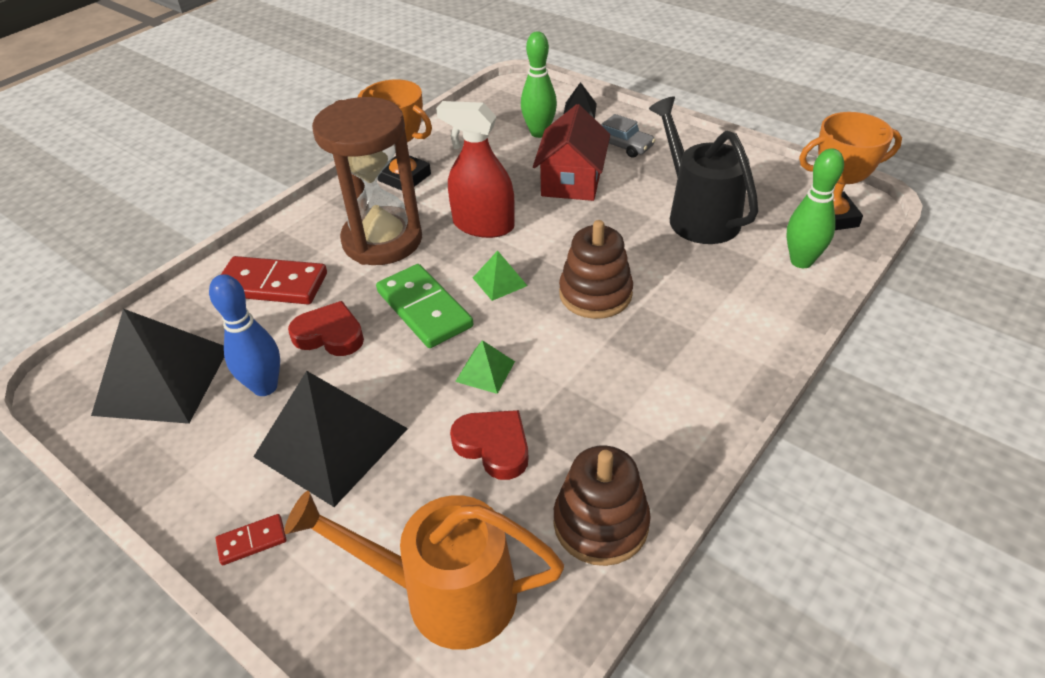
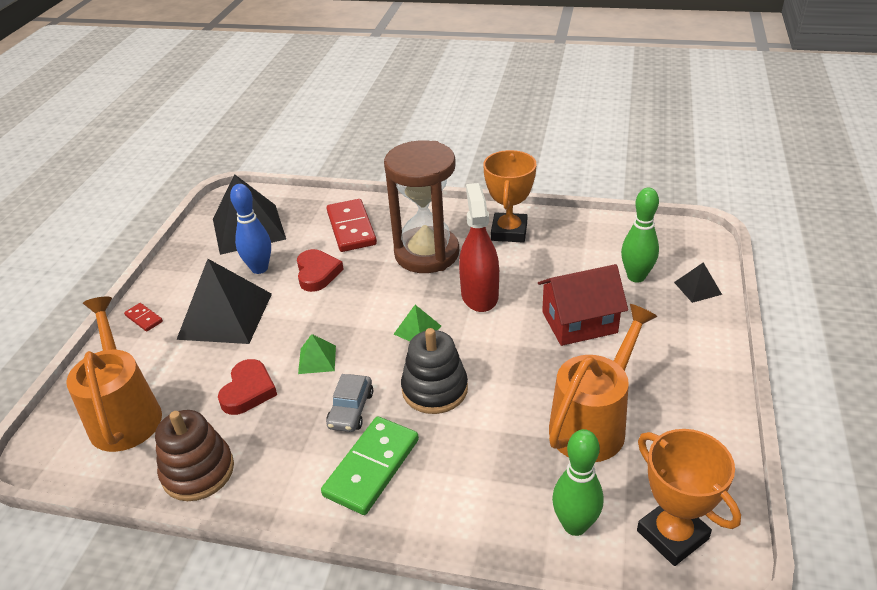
camera: 65 degrees right, 5 degrees down
(424, 309) = (365, 304): green domino -> green domino (372, 467)
(595, 294) = (434, 389): brown stacking toy -> black stacking toy
(623, 145) = (665, 336): grey car -> grey car (351, 410)
(697, 215) = (593, 423): black watering can -> orange watering can

